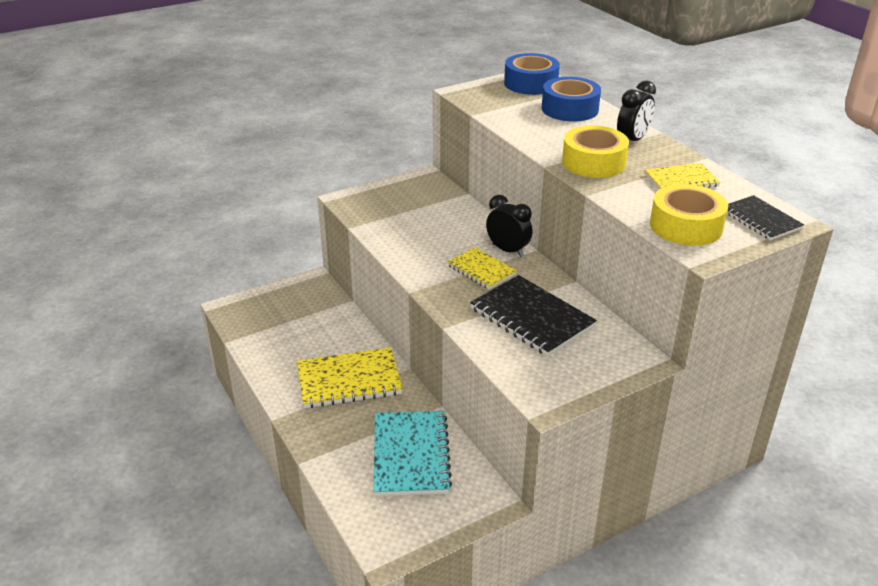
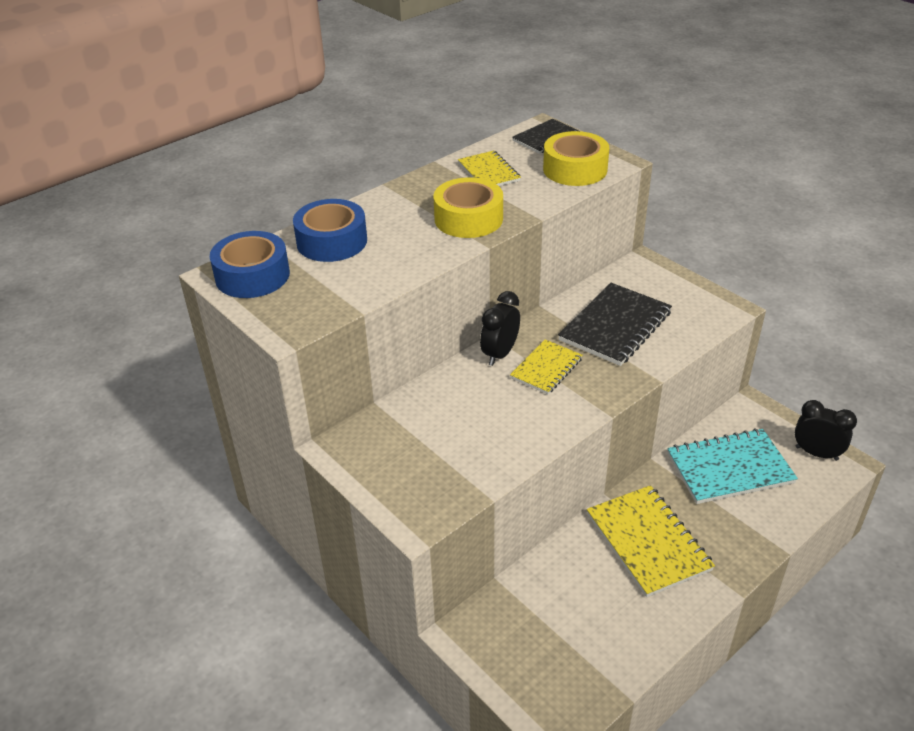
camera: 100 degrees left, 5 degrees up
(632, 140) = (408, 199): black clock -> black clock (816, 453)

